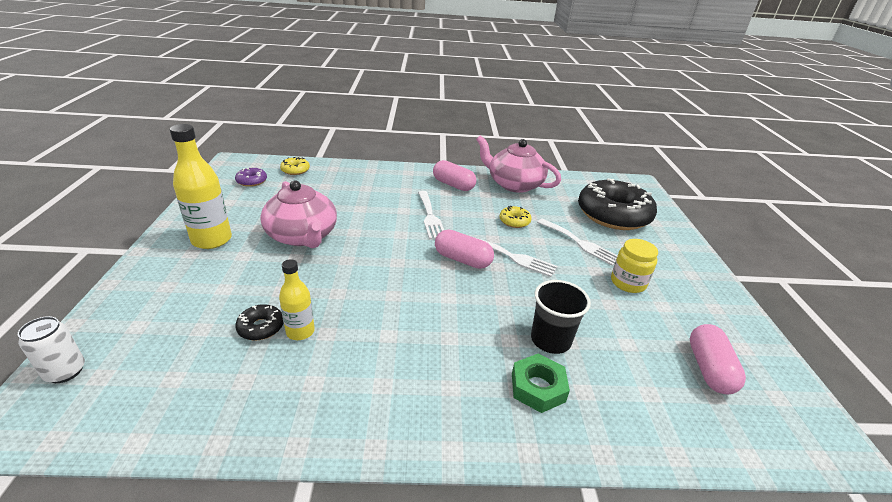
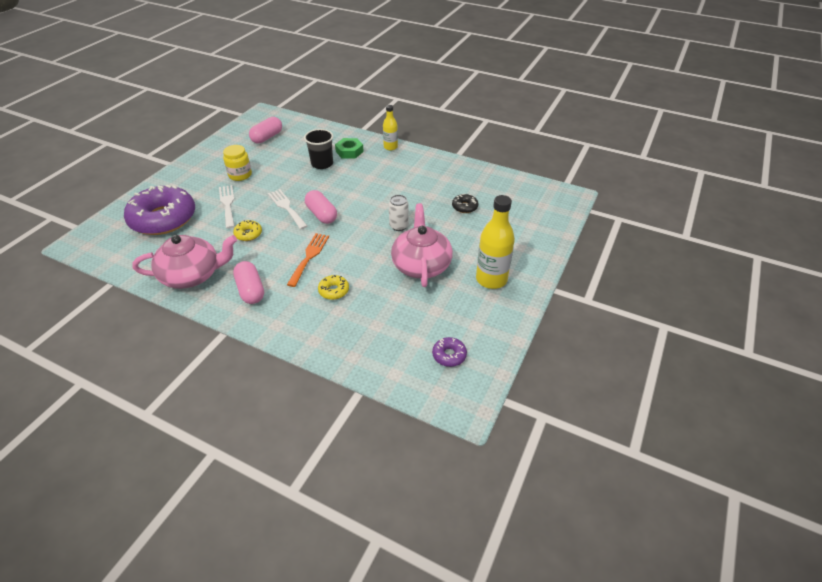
camera: 150 degrees left, 10 degrees up
(65, 371) = (560, 211): white can -> white can (399, 226)
(295, 170) = (396, 364): yellow donut -> yellow donut (334, 291)
(300, 332) = (444, 199): yellow bottle -> yellow bottle (390, 147)
(430, 217) = (309, 257): white fork -> orange fork
(514, 184) = (192, 275): pink teapot -> pink teapot turned 75 degrees counterclockwise
(613, 215) = (163, 219): black donut -> purple donut

